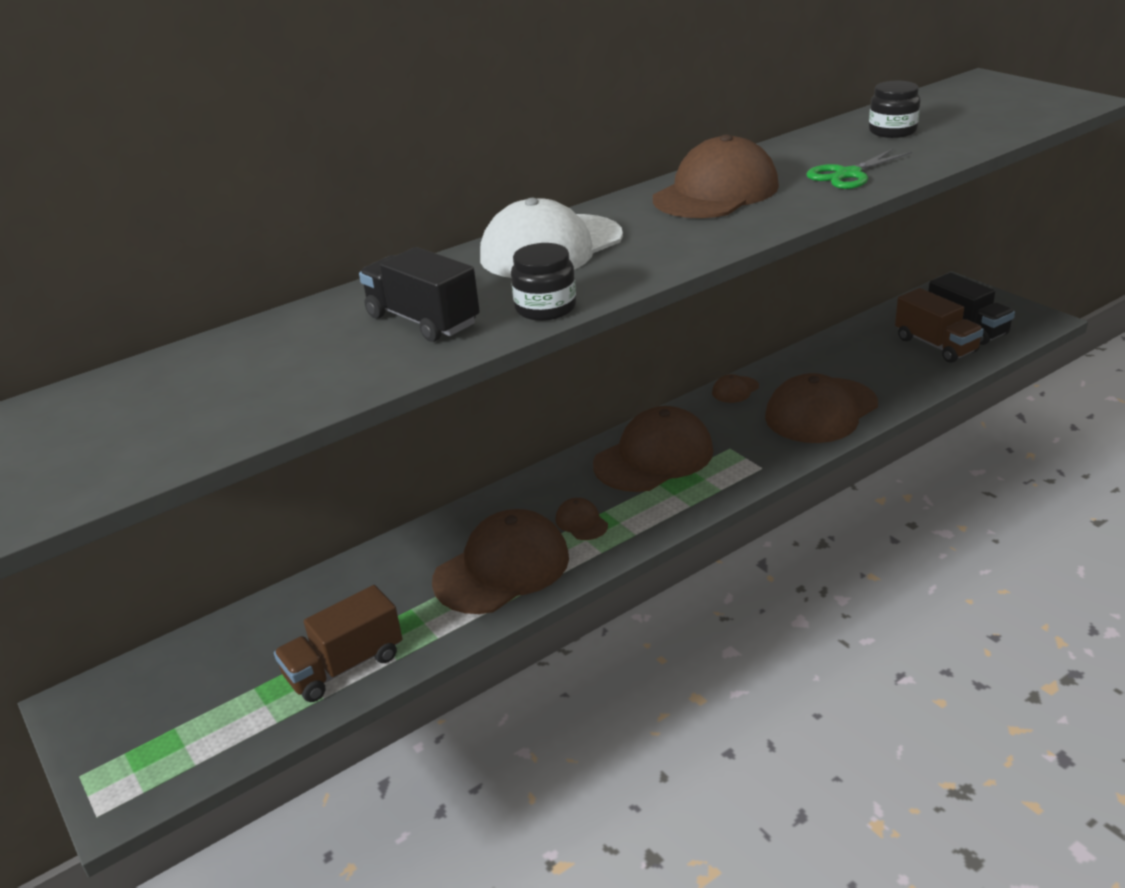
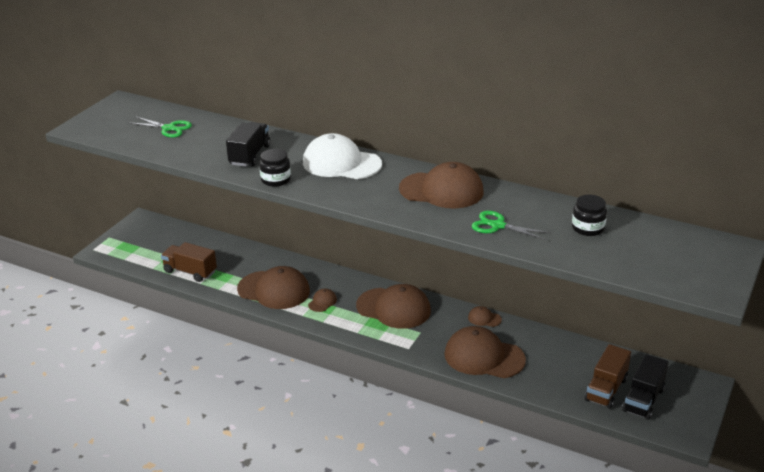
camera: 60 degrees right, 0 degrees up
(187, 393) = (169, 128): none -> green scissors

